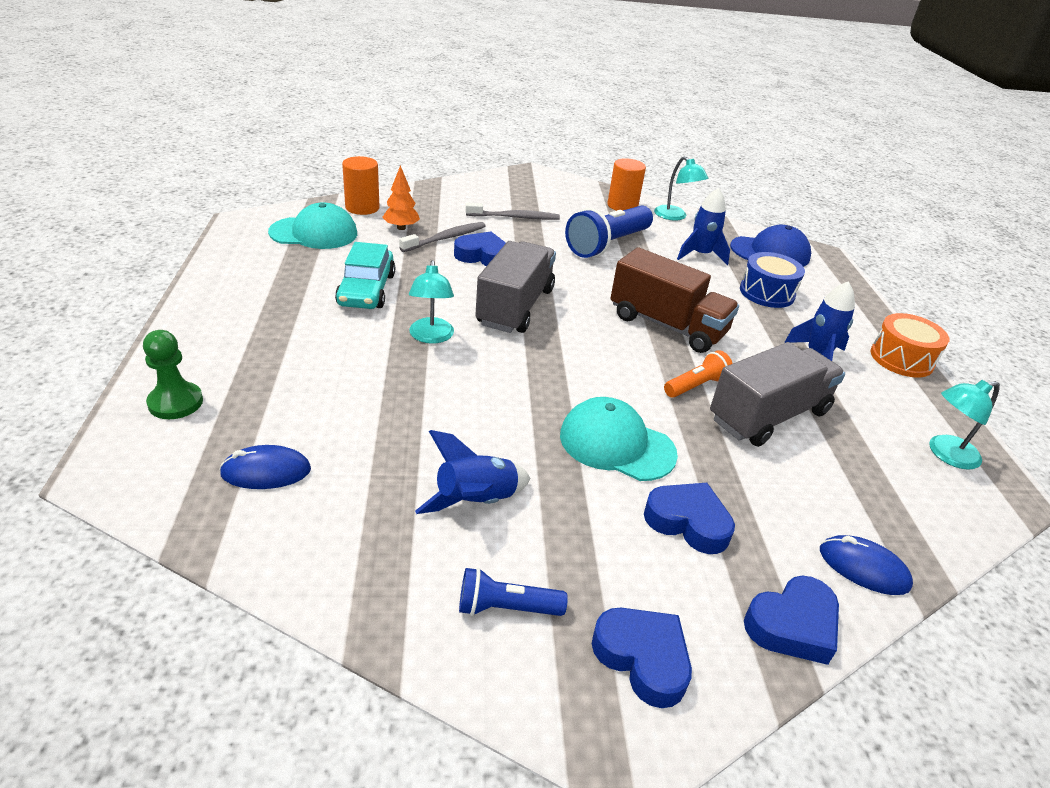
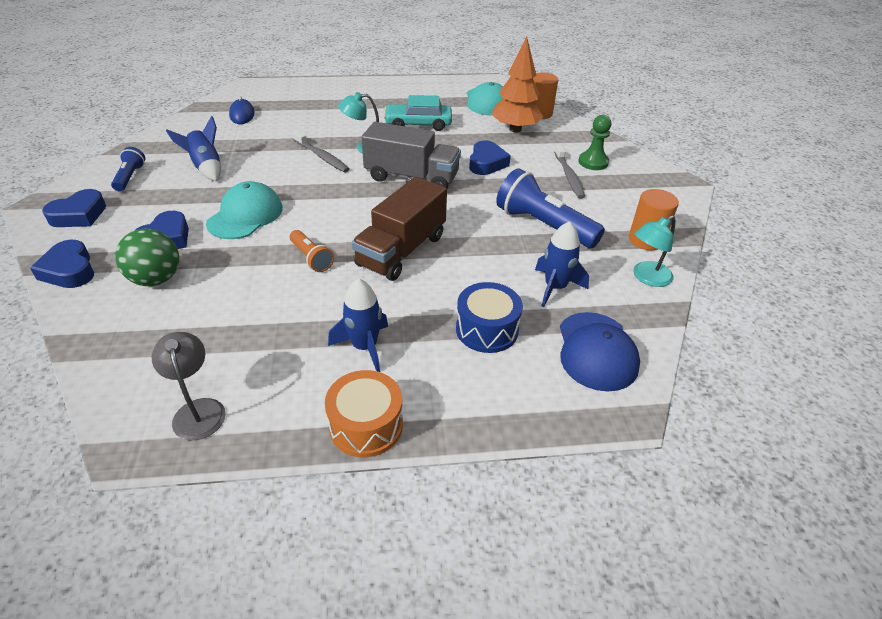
camera: 90 degrees right, 5 degrees up
(175, 402) = (297, 90): green pawn -> green pawn (593, 162)
(401, 228) = (515, 129): orange tree -> orange tree, size x1.76
(446, 238) = (508, 147): grey toothbrush -> grey toothbrush (322, 157)
(769, 416) = (269, 294): grey truck -> none
(777, 517) = (156, 279): none -> green ball
(863, 568) = (95, 313): blue mouse -> none
(946, 454) = (198, 410): turquoise lamp -> grey lamp

